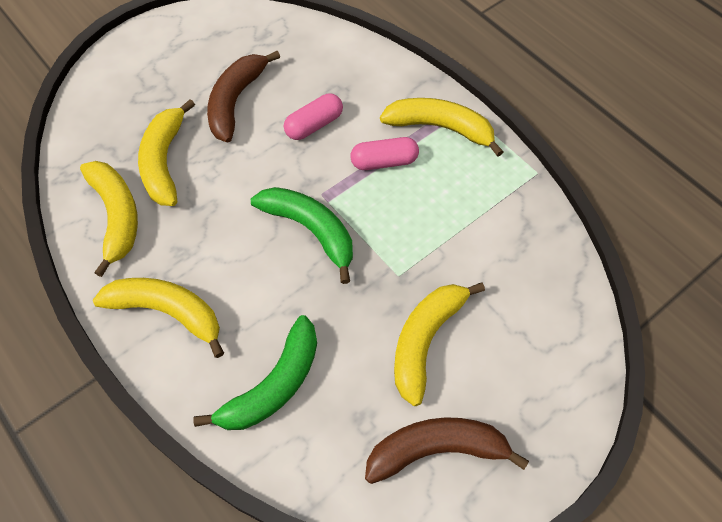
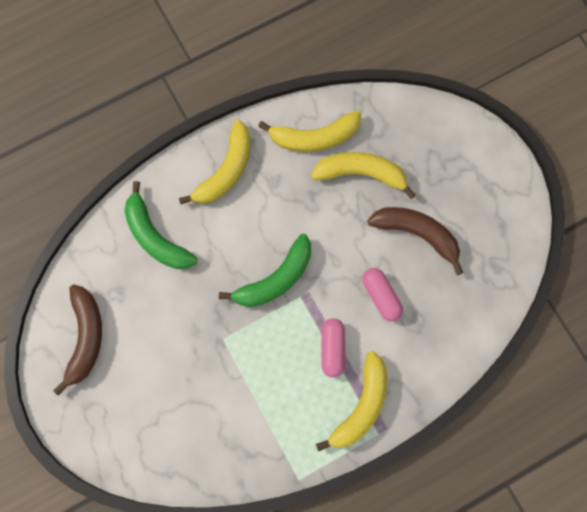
camera: 100 degrees right, 15 degrees up
(425, 341) = (165, 348): yellow banana -> none

